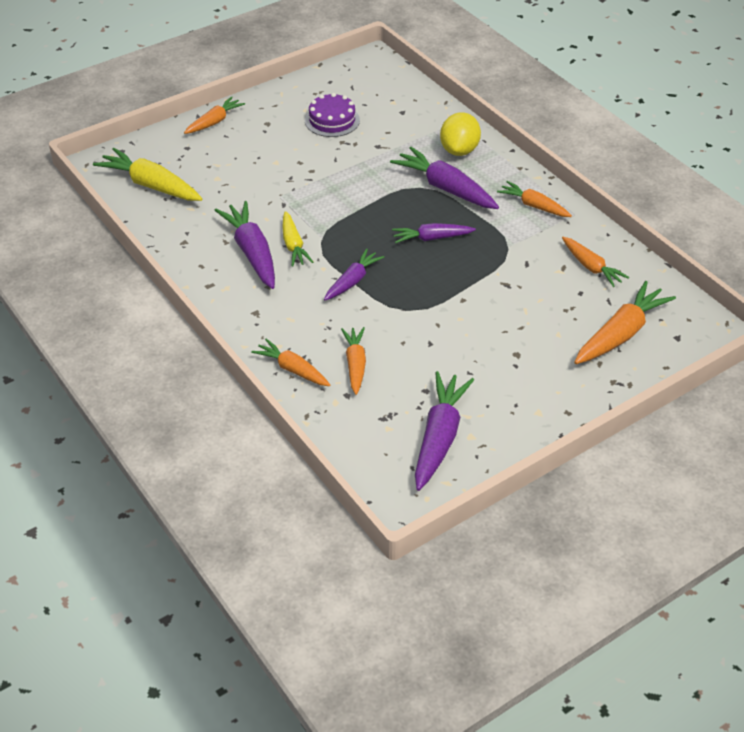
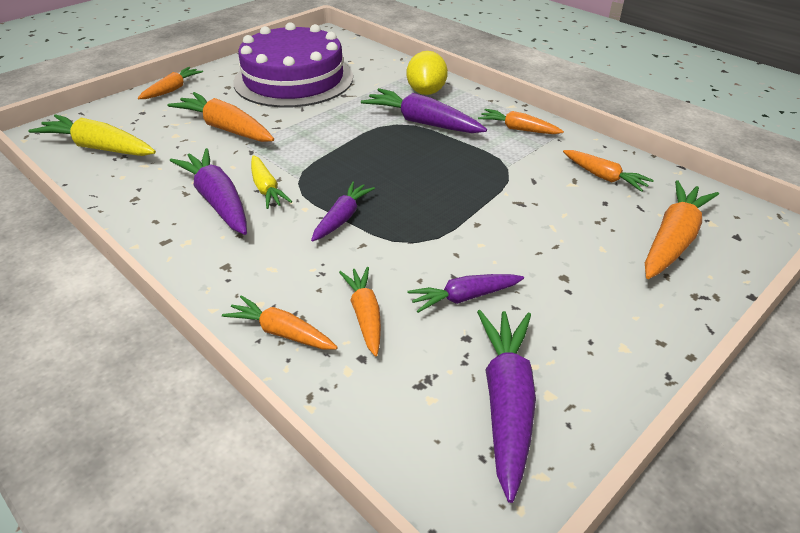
camera: 10 degrees left, 5 degrees down
(262, 175) = (225, 128): none -> orange carrot
(332, 120) = (293, 79): purple cake -> purple cake, size x2.15
(431, 238) = (422, 167): purple carrot -> purple carrot (464, 297)

